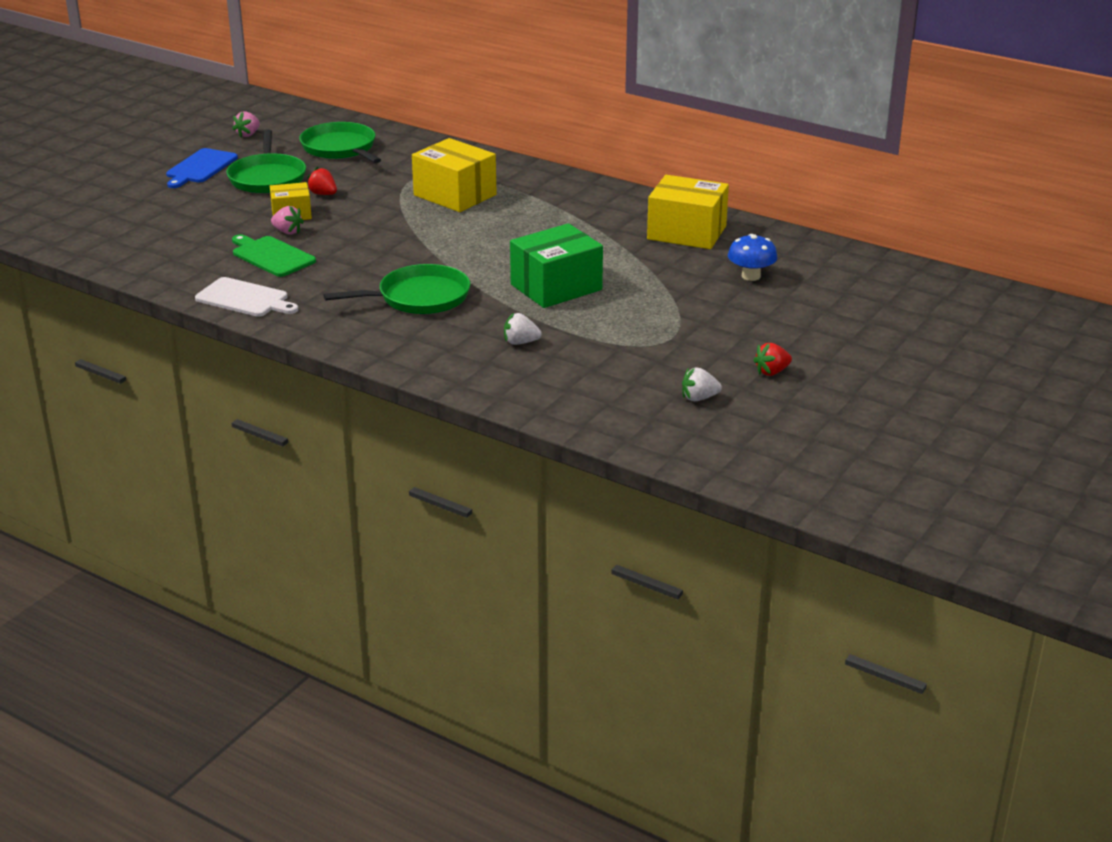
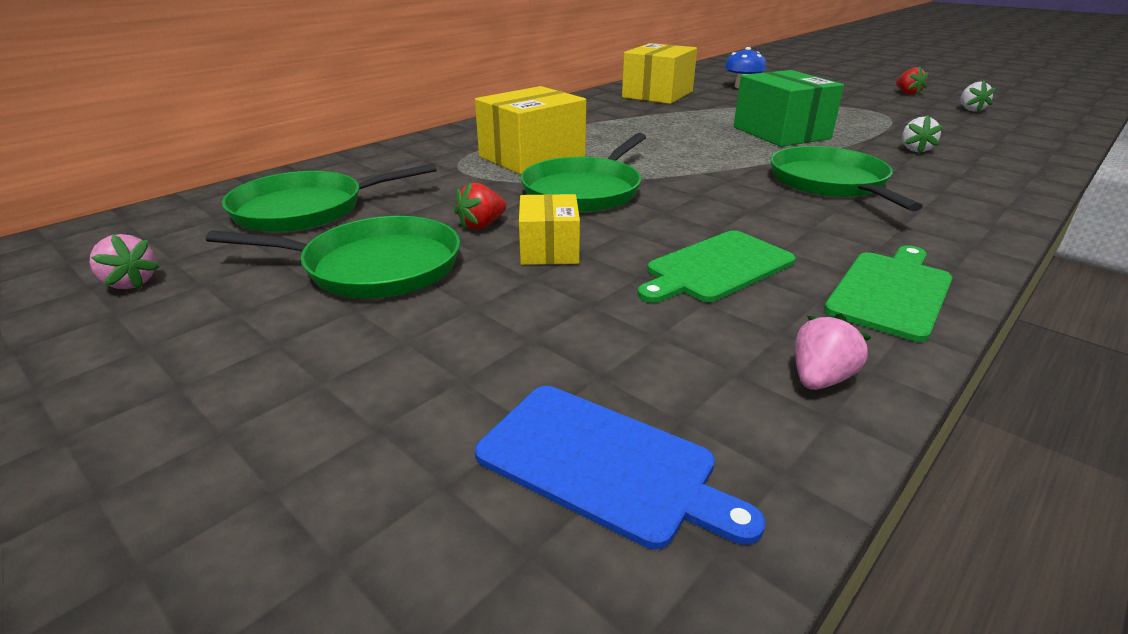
camera: 80 degrees left, 0 degrees up
(200, 167) = (249, 339): blue cutting board -> blue cutting board (603, 464)
(245, 299) = (891, 292): white cutting board -> green cutting board
(287, 232) = (621, 253): pink strawberry -> pink strawberry (820, 378)
(386, 217) = (585, 190): none -> green pan

